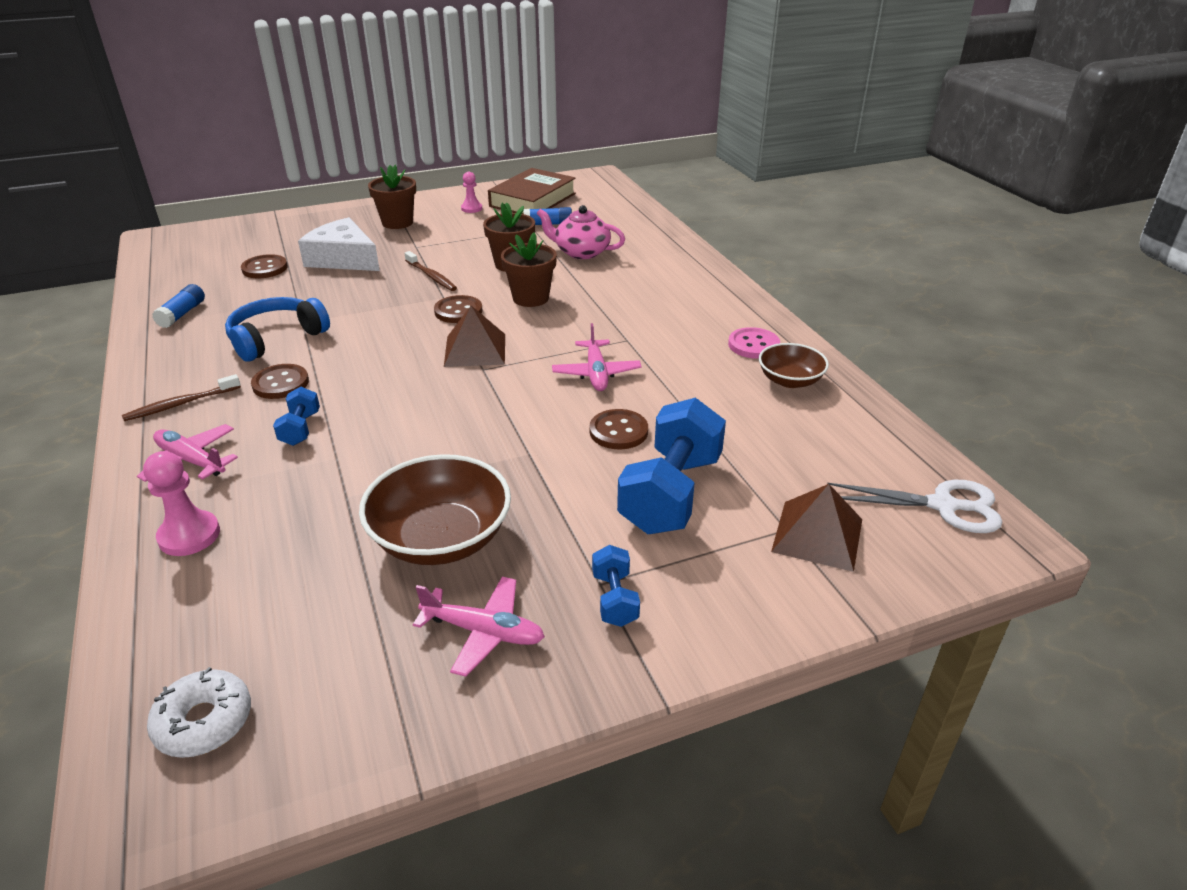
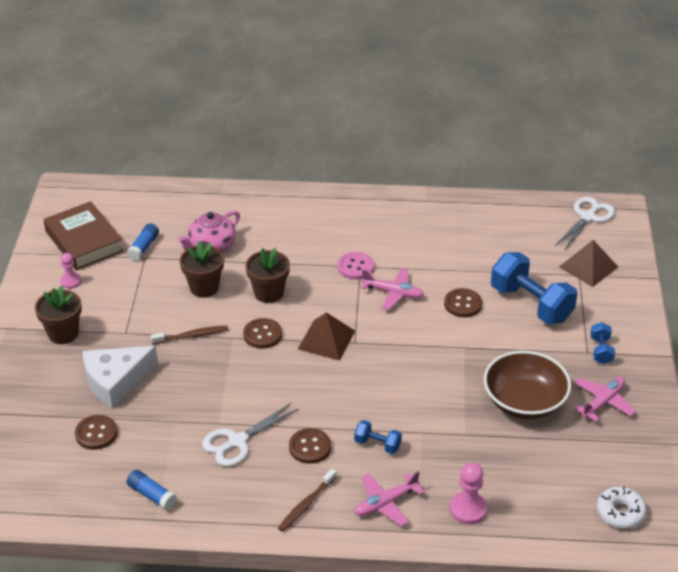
camera: 65 degrees left, 5 degrees up
(180, 404) = (306, 504): brown toothbrush -> brown toothbrush turned 45 degrees clockwise
(276, 338) = (237, 441): blue headphones -> white scissors
(615, 599) = (601, 351): blue dumbbell -> blue dumbbell turned 75 degrees clockwise
(753, 345) = (403, 216): pink button -> pink button (355, 267)
(790, 380) = (451, 218): brown bowl -> none

